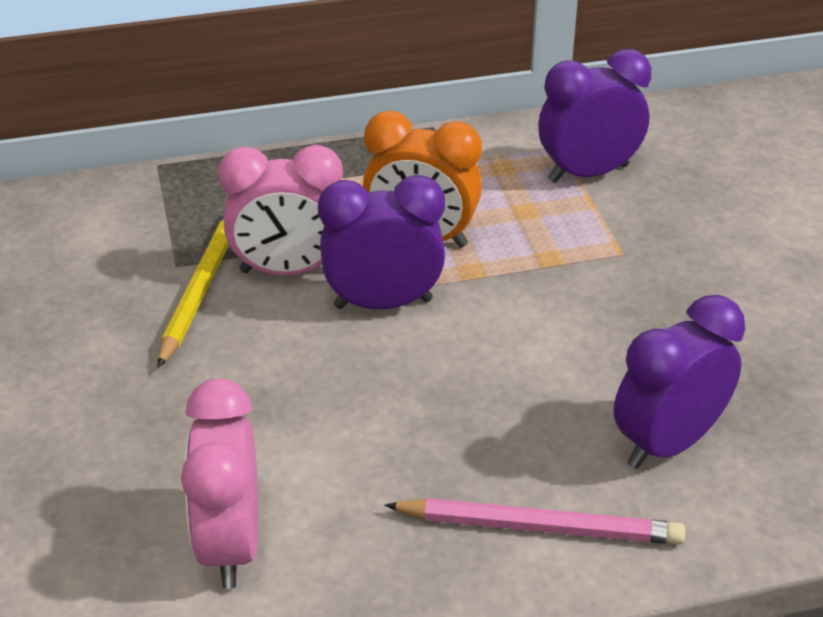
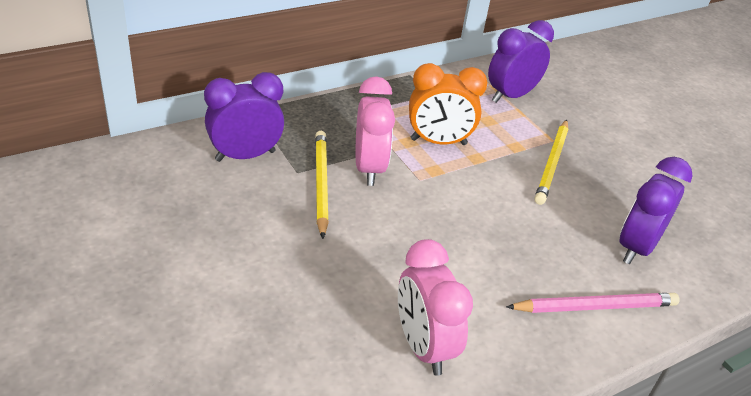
camera: 20 degrees left, 0 degrees up
(288, 270) = (369, 168): pink clock -> pink clock turned 75 degrees counterclockwise
(383, 303) = (436, 183): purple clock -> purple clock (245, 156)
(597, 291) = (552, 163): none -> yellow pencil

